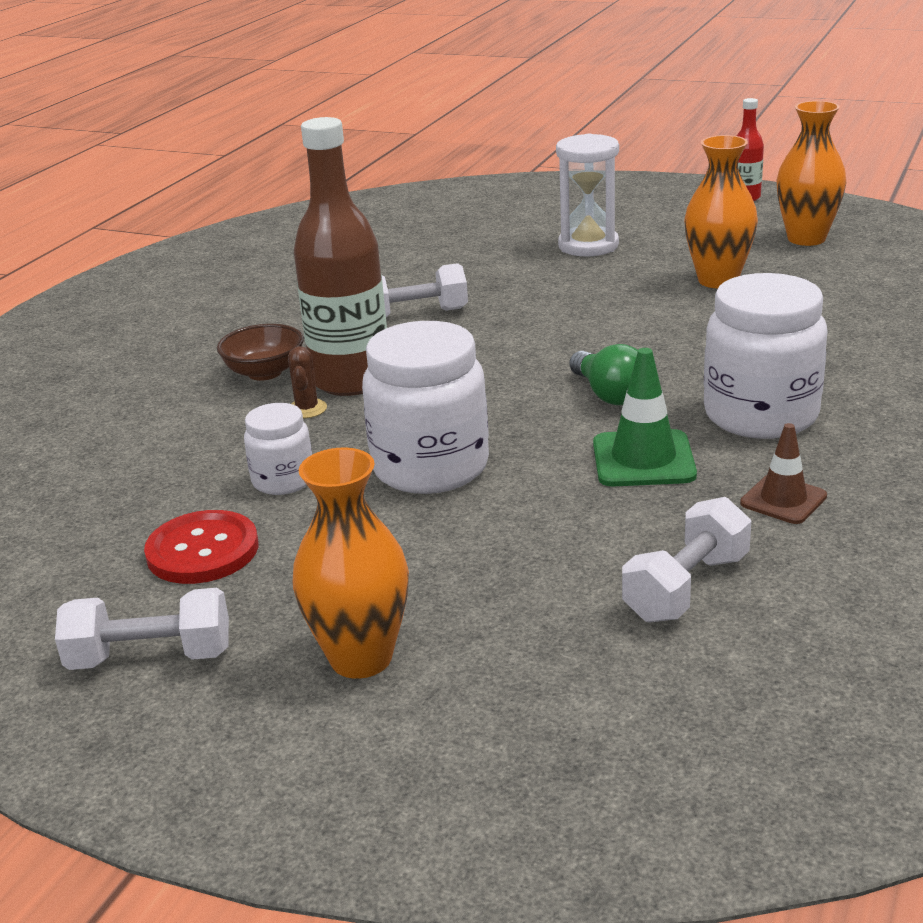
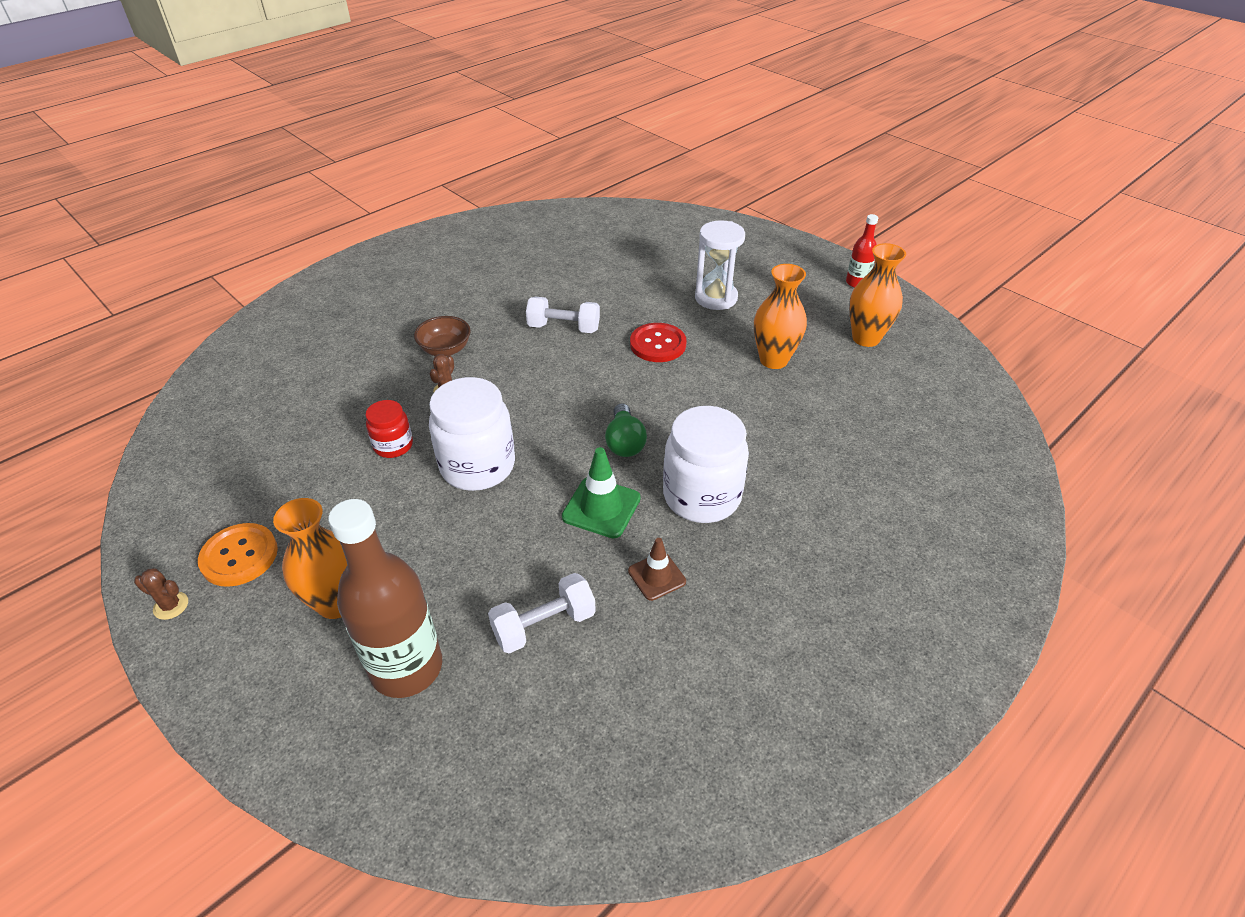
camera: 20 degrees right, 15 degrees up
(86, 744) = (171, 606): none -> brown cactus
(151, 657) = (239, 556): white dumbbell -> orange button
(202, 550) = (316, 485): red button -> red button (658, 344)
(283, 480) = (393, 445): white jar -> red jar
(351, 380) = (487, 374): brown bottle -> brown bottle (406, 667)

